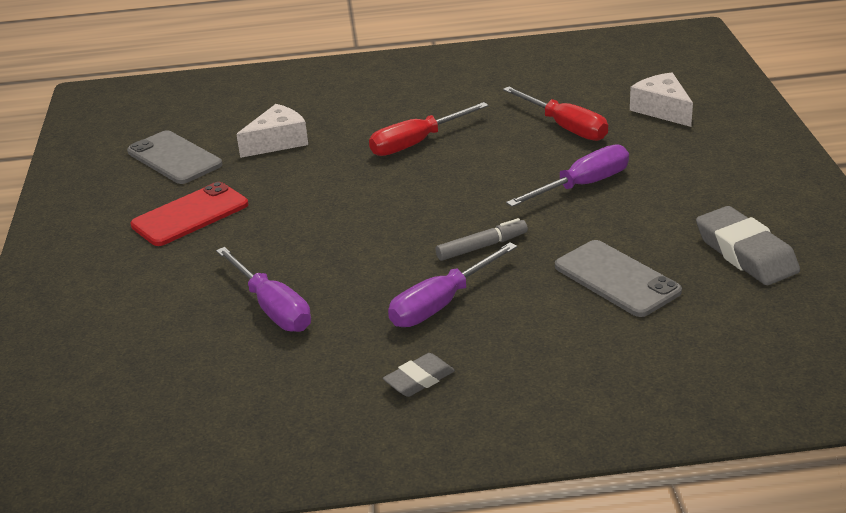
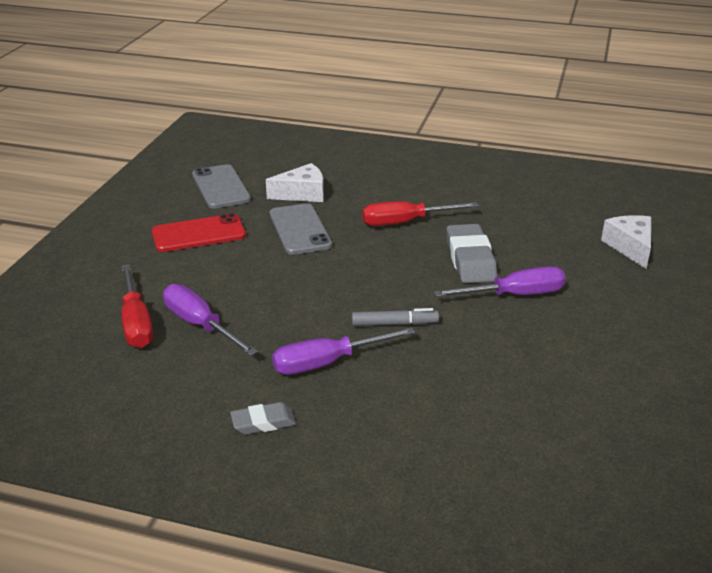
camera: 20 degrees right, 0 degrees up
(272, 308) = (200, 325): purple screwdriver -> purple screwdriver turned 150 degrees clockwise
(565, 127) = (535, 241): red screwdriver -> red screwdriver (136, 322)
(616, 279) = (486, 387): grey phone -> grey phone (299, 229)
(746, 253) = (618, 399): grey eraser -> grey eraser (470, 259)

